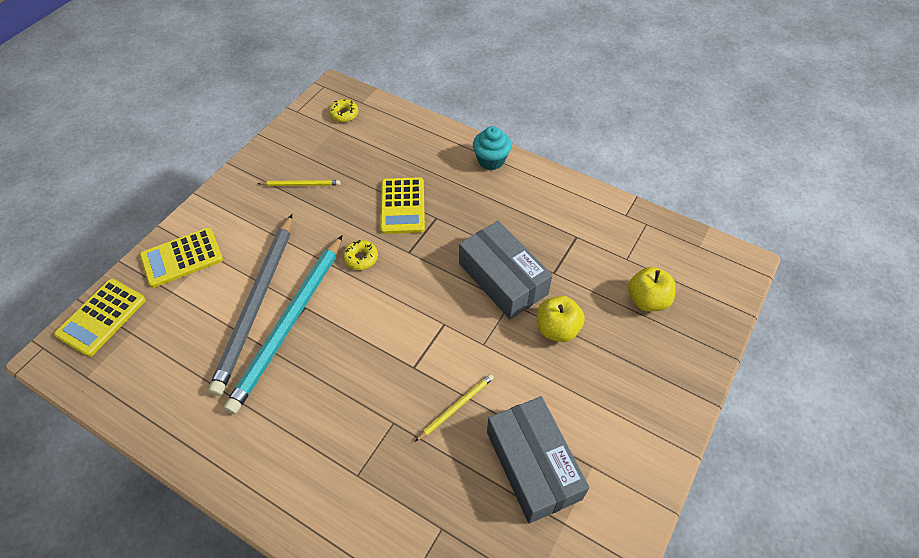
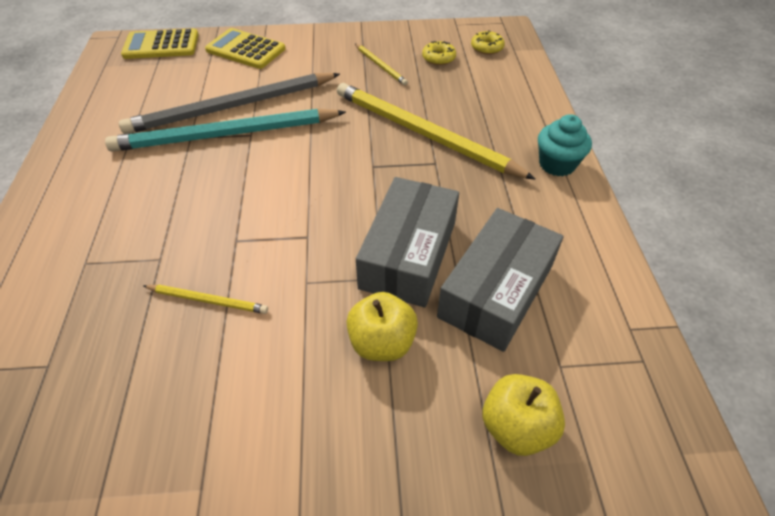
camera: 55 degrees right, 5 degrees down
(361, 258) = (335, 139): yellow donut -> yellow donut (438, 58)
(402, 206) = (424, 134): yellow calculator -> yellow pencil
(533, 465) = (169, 416): grey box -> grey box (496, 291)

